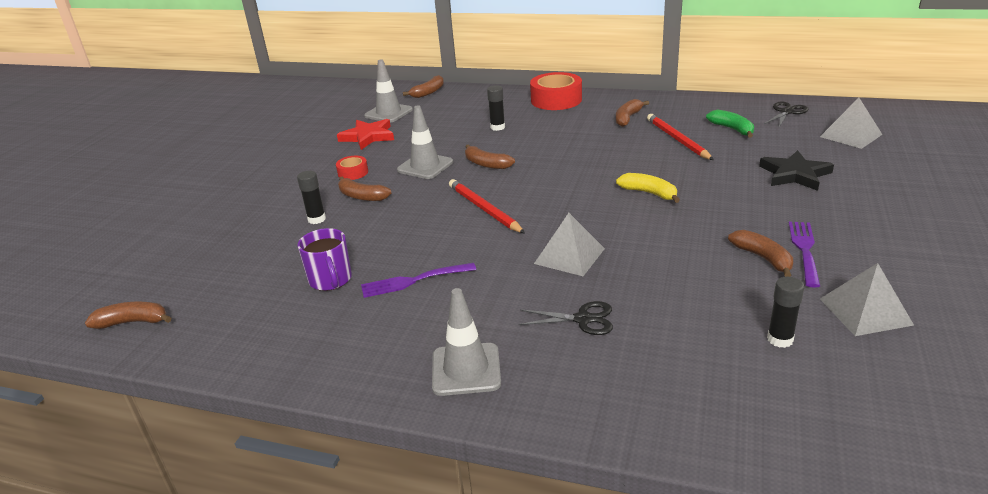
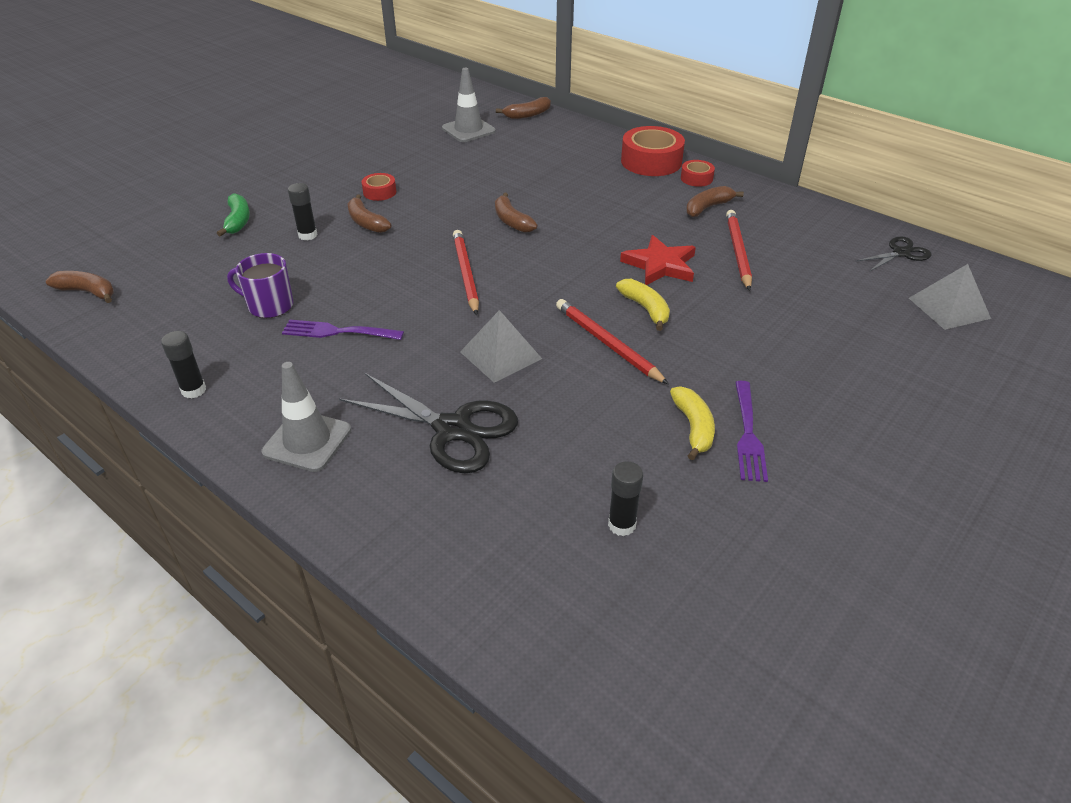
camera: 20 degrees right, 10 degrees up
(331, 280) = (269, 305): purple mug -> purple mug turned 105 degrees clockwise
(368, 137) = (426, 153): red star -> red star (660, 265)
(425, 166) = (451, 205): grey traffic cone -> none
(497, 127) = (560, 179): black glue stick -> black glue stick (194, 390)
(583, 319) = (452, 429): black scissors -> black scissors, size x1.81
(600, 102) = (696, 178): none -> red tape
(644, 223) = (608, 344): none -> red pencil
(732, 129) = (813, 257): green banana -> green banana (238, 221)
(763, 258) = (693, 428): brown banana -> yellow banana
(795, 174) = (829, 338): black star -> none
(804, 250) = (748, 434): purple fork -> purple fork turned 150 degrees clockwise
(865, 311) = (742, 529): grey pyramid -> none

